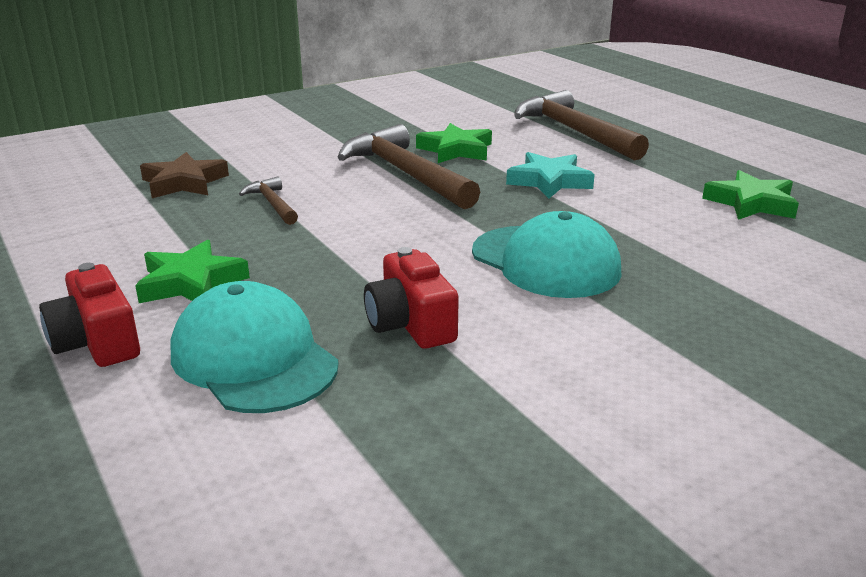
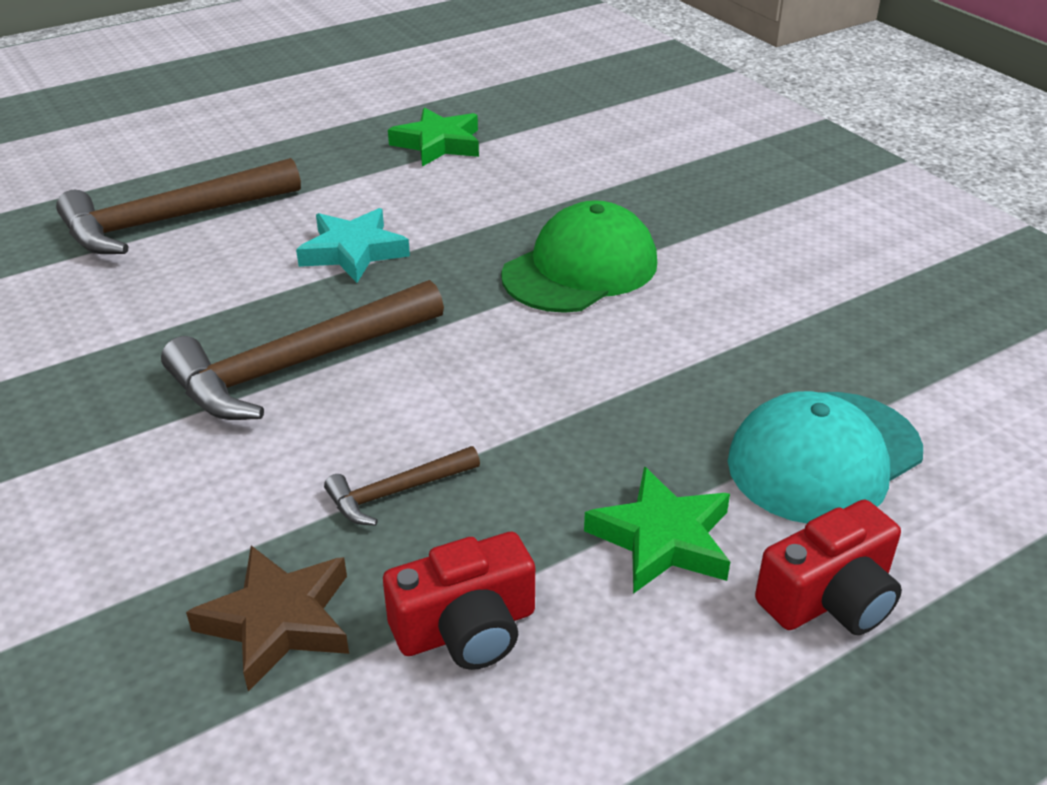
camera: 90 degrees left, 10 degrees up
(410, 324) = (728, 354): red camera -> red camera (466, 628)
(456, 150) = (211, 319): green star -> none
(545, 262) = (580, 269): turquoise cap -> green cap

